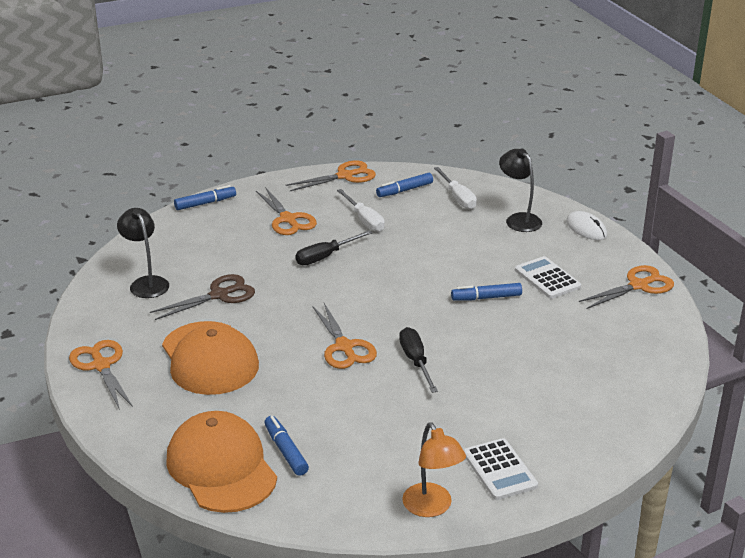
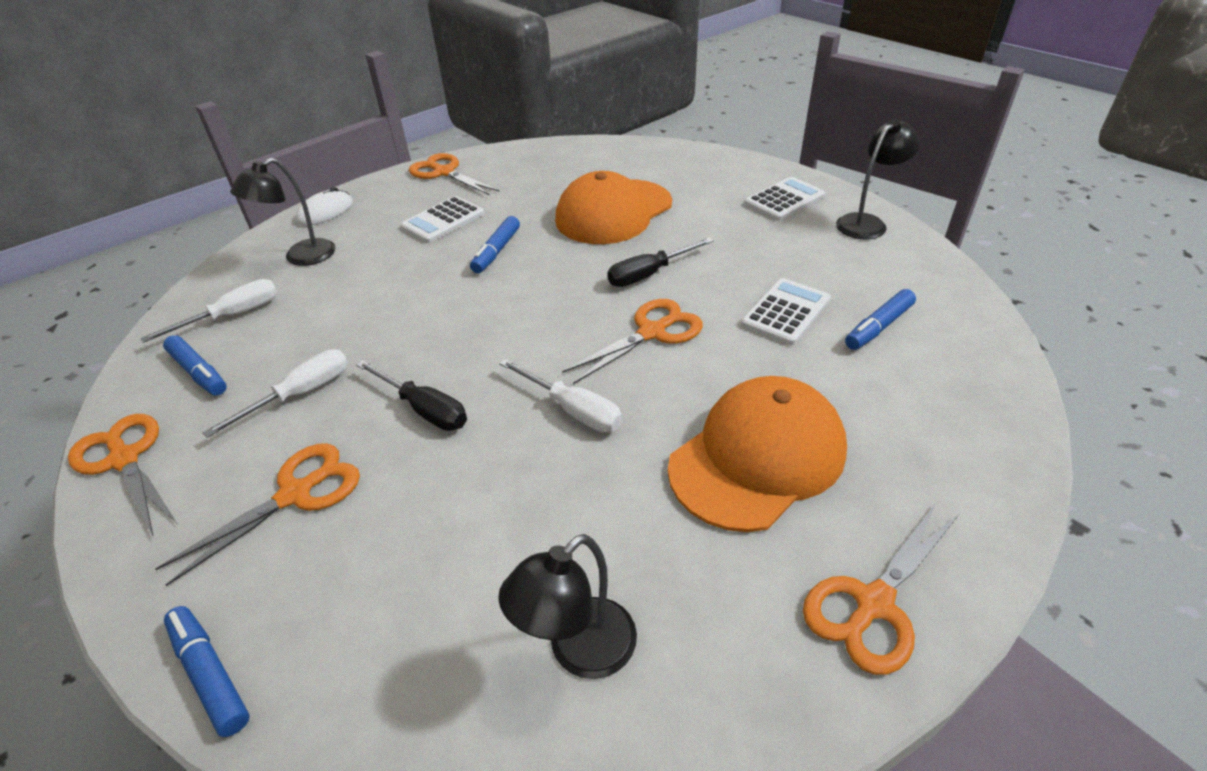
camera: 105 degrees left, 10 degrees up
(219, 295) = (581, 508): brown scissors -> none
(221, 467) = (954, 369): orange cap -> orange cap (613, 212)
(291, 304) = (573, 410): none -> white screwdriver
(330, 412) = (786, 312): none -> white calculator
(432, 507) = (866, 223): orange lamp -> black lamp
(486, 298) = (496, 251): blue marker -> blue marker turned 45 degrees clockwise

